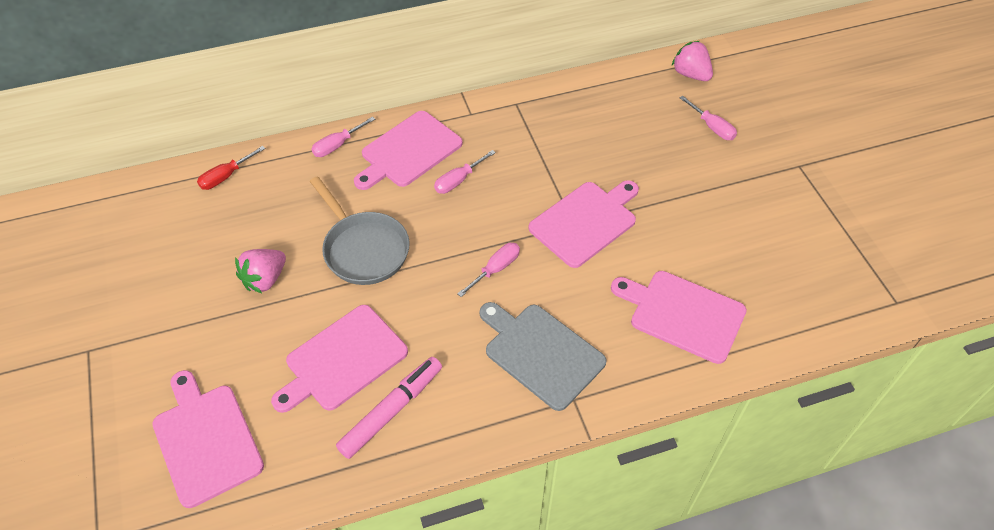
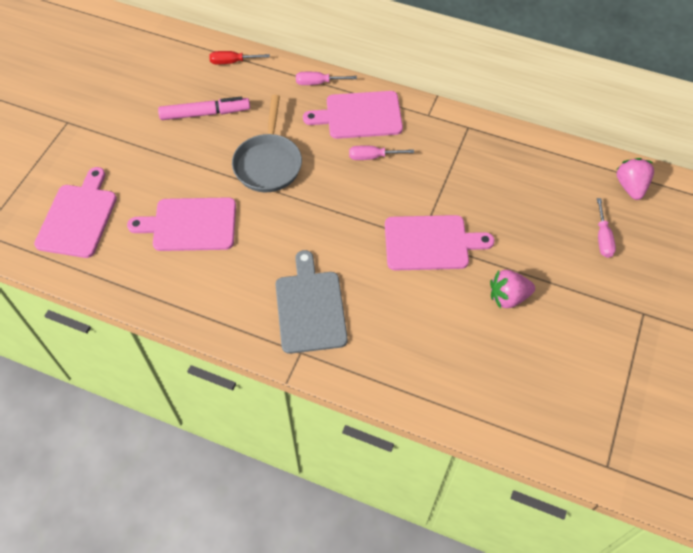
camera: 40 degrees right, 5 degrees up
(265, 279) = (194, 143): pink strawberry -> pink strawberry (508, 297)
(392, 410) = (188, 276): pink marker -> pink marker (205, 113)
(495, 269) = (336, 233): pink screwdriver -> none
(683, 314) = (431, 353): pink cutting board -> none

